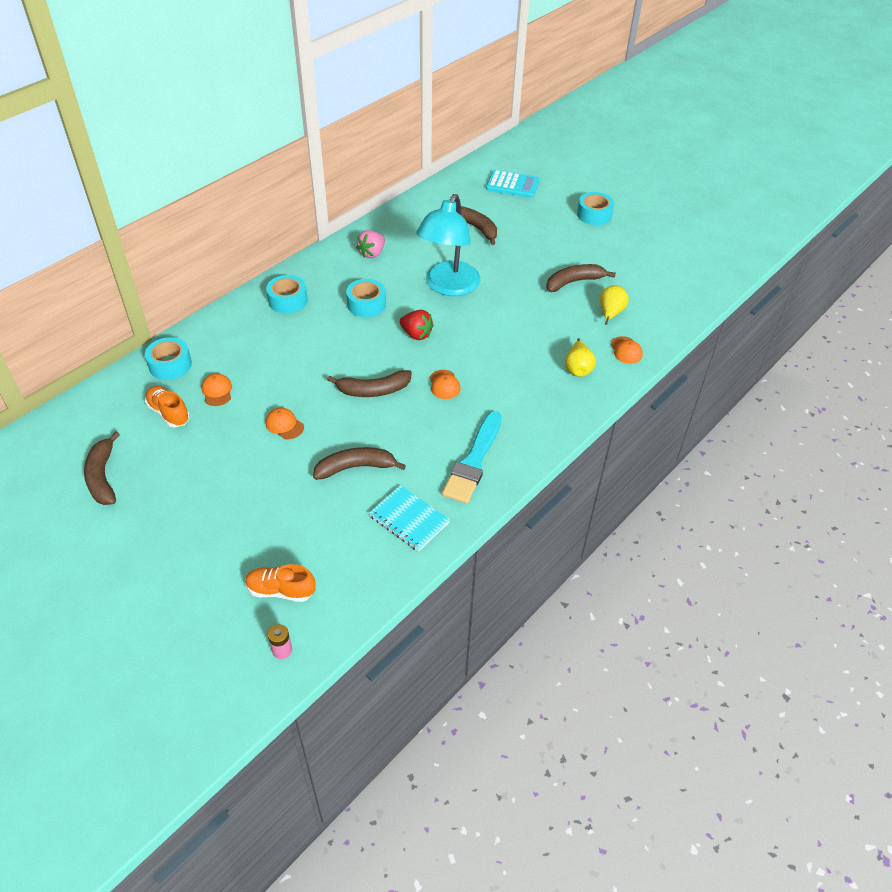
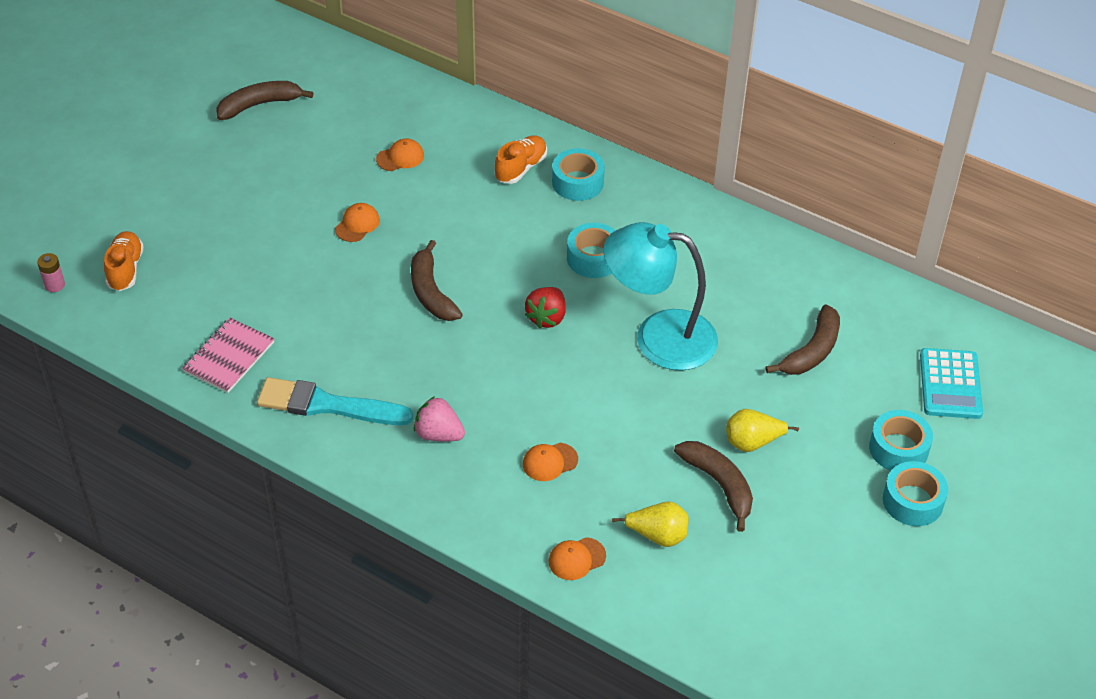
camera: 80 degrees right, 0 degrees up
(169, 413) = (358, 128): orange shoe -> orange shoe (521, 168)
(170, 365) = (434, 110): turquoise tape -> turquoise tape (898, 448)
(355, 467) = (301, 298): brown banana -> none
(372, 253) = (705, 245): pink strawberry -> pink strawberry (438, 434)
(409, 519) = (229, 357): turquoise notebook -> pink notebook
(444, 385) = (456, 359): orange cap -> orange cap (550, 462)
(578, 368) = (522, 501): yellow pear -> yellow pear (752, 442)

